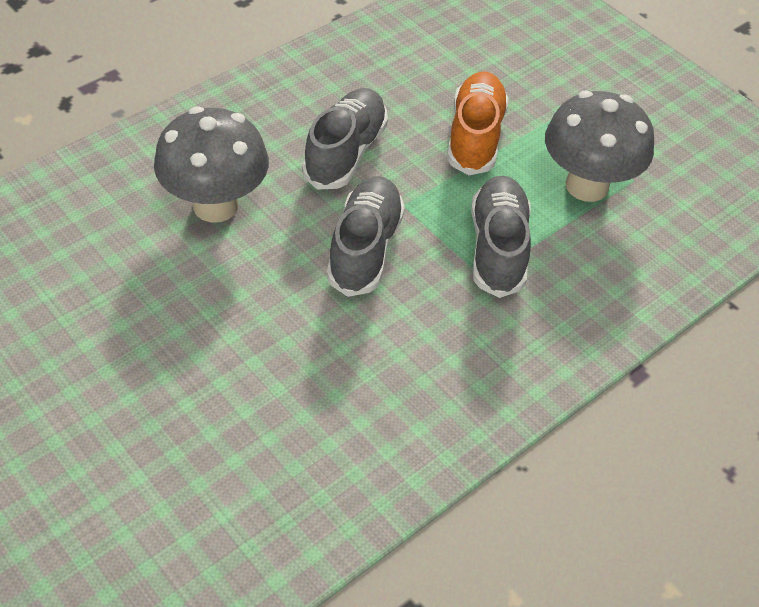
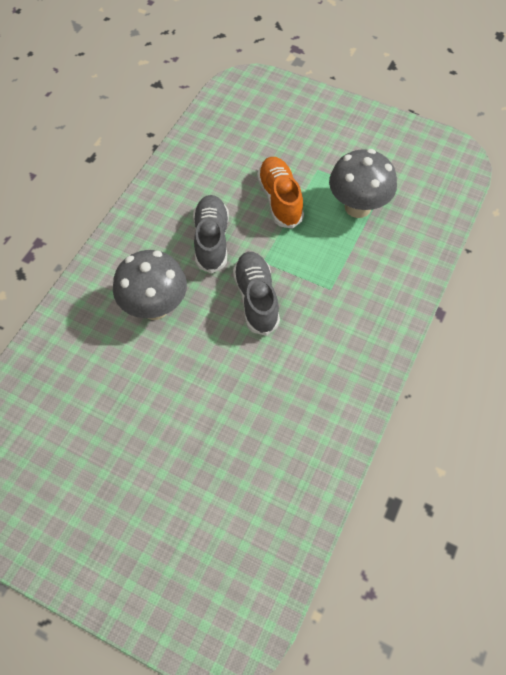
camera: 20 degrees left, 10 degrees up
(497, 248) = (329, 268): grey shoe -> none

